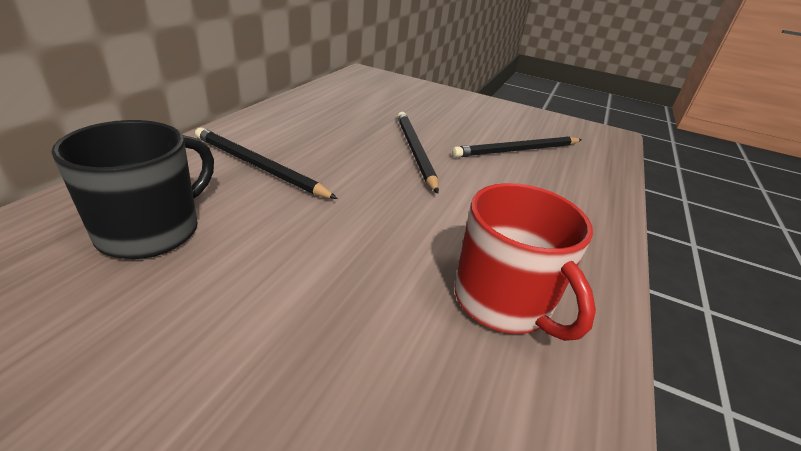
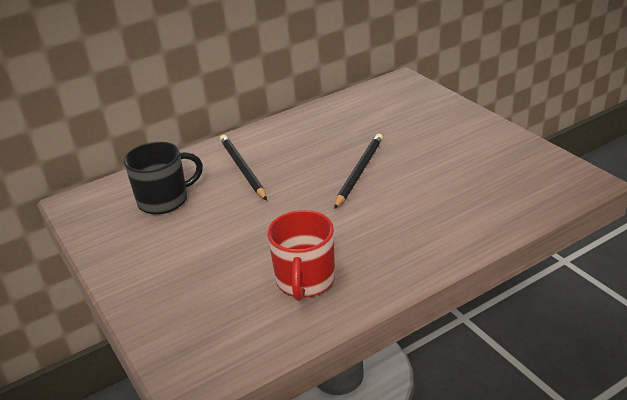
camera: 40 degrees right, 0 degrees up
(517, 150) = (451, 184): black pencil -> none

